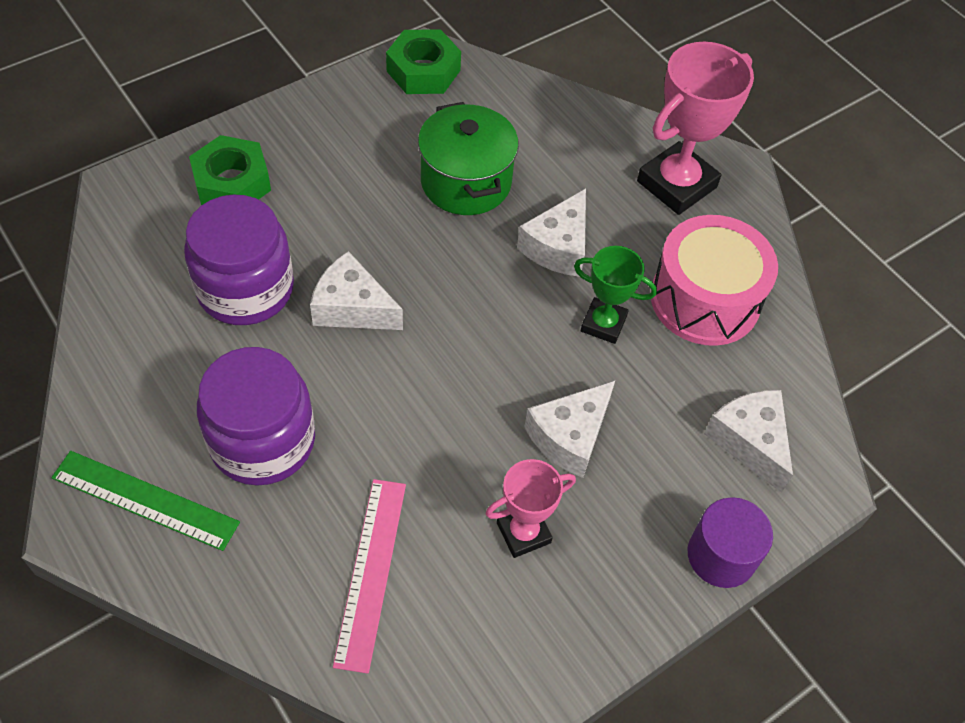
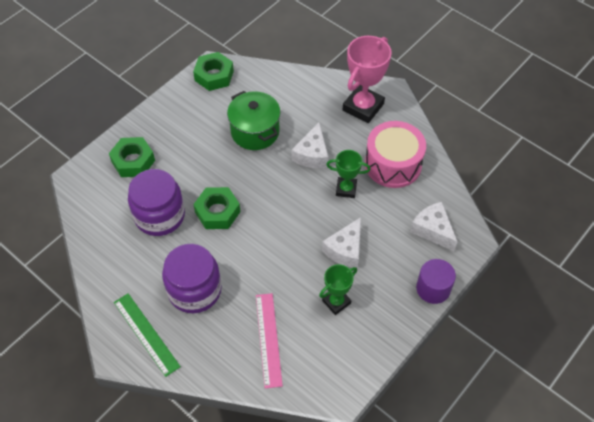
camera: 10 degrees left, 0 degrees up
(145, 500) = (146, 334): green ruler -> green ruler turned 45 degrees clockwise
(352, 307) = (217, 212): white cheese -> green nut
(523, 532) = (336, 302): pink trophy -> green trophy

